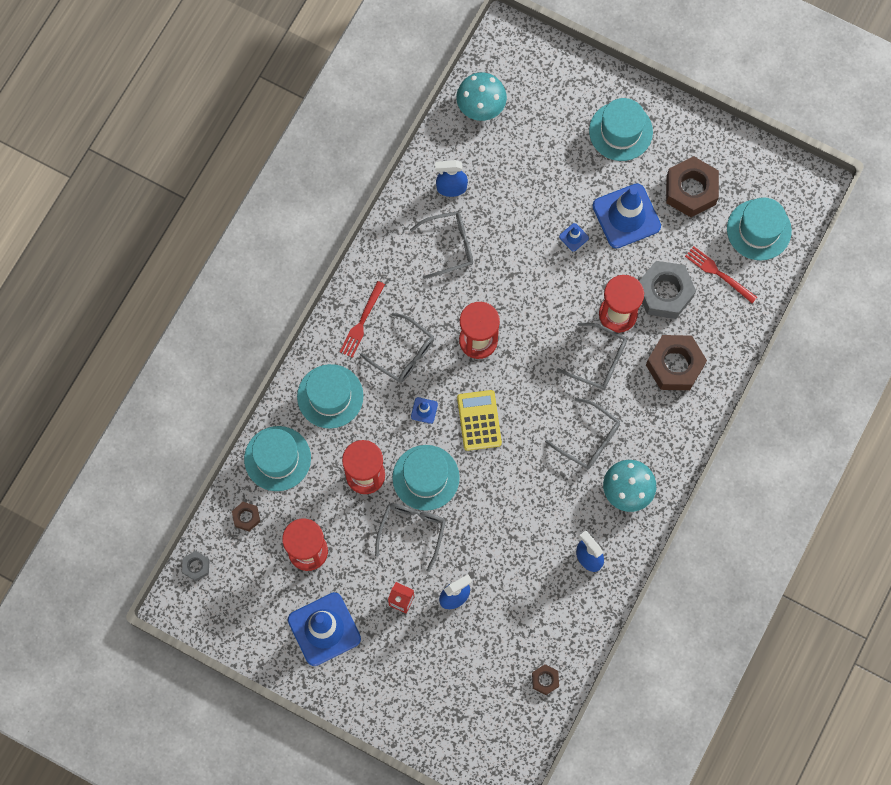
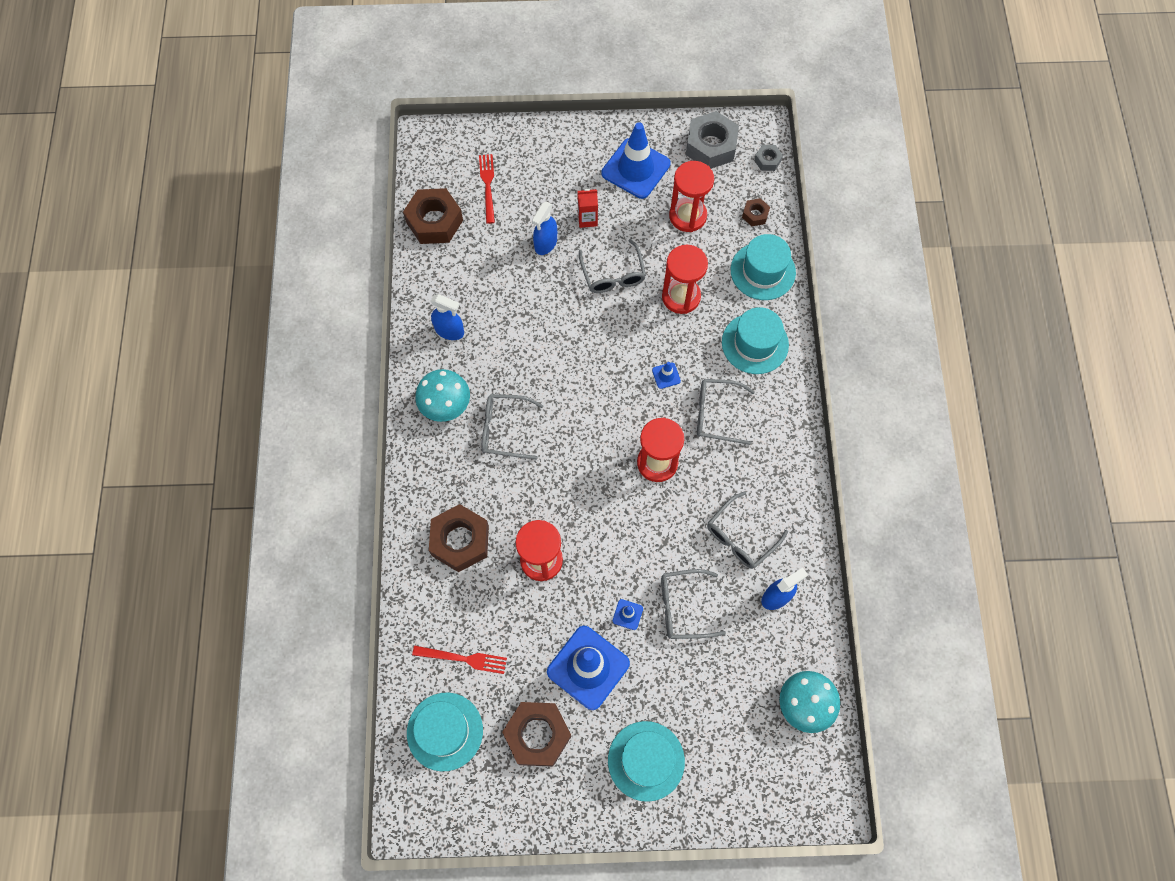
camera: 150 degrees right, 5 degrees down
(362, 322) = (772, 421): red fork -> red fork (488, 186)
(426, 477) = (628, 321): turquoise hat -> none
(479, 420) = (612, 393): yellow calculator -> none
(545, 680) = (434, 221): brown nut -> brown nut, size x2.05
(598, 360) = (535, 505): grey glasses -> grey glasses (683, 607)
(664, 293) = (507, 608): grey nut -> grey nut (711, 146)

